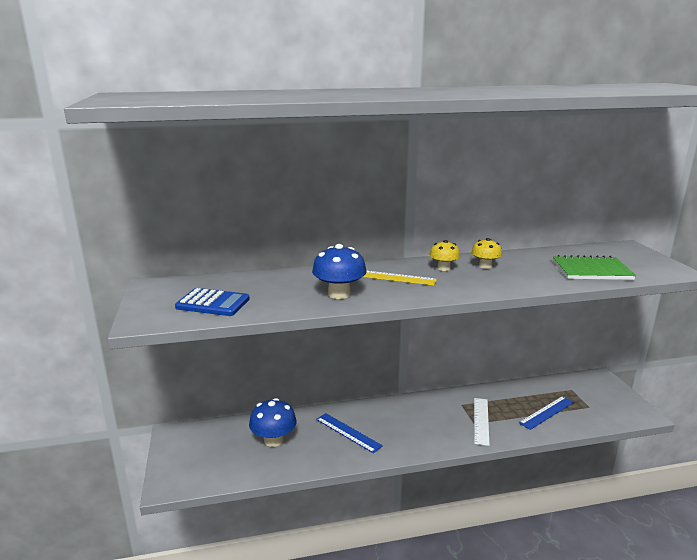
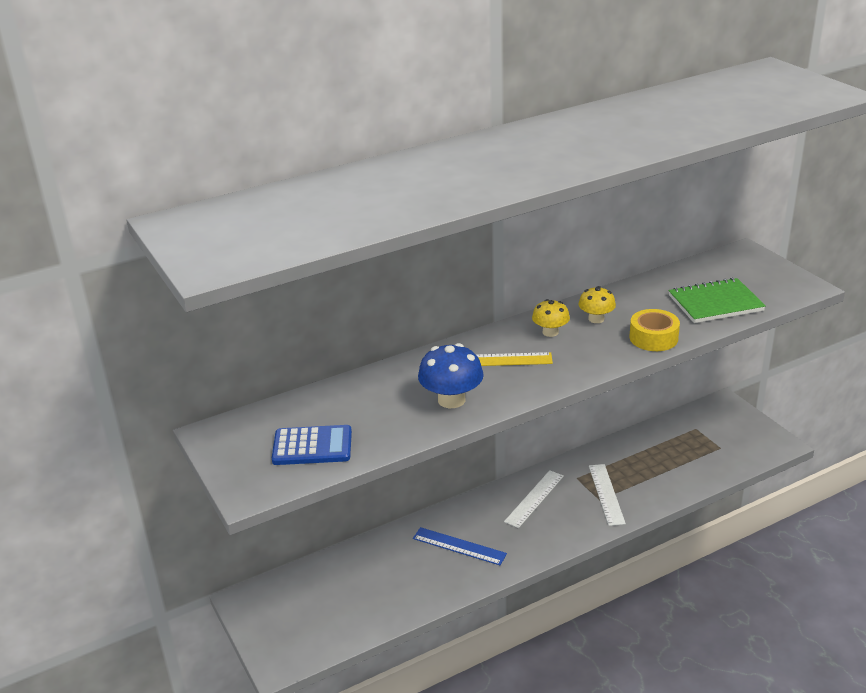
camera: 15 degrees left, 10 degrees up
(274, 440) = (375, 577): blue mushroom -> none
(422, 412) = (534, 498): none -> white ruler
(528, 283) = (653, 338): none -> yellow tape
(546, 412) = (676, 466): blue ruler -> none

